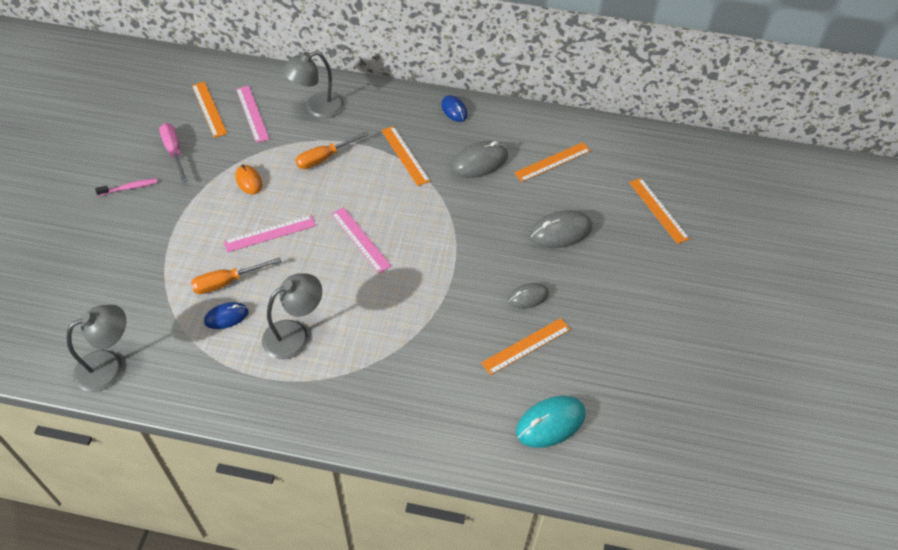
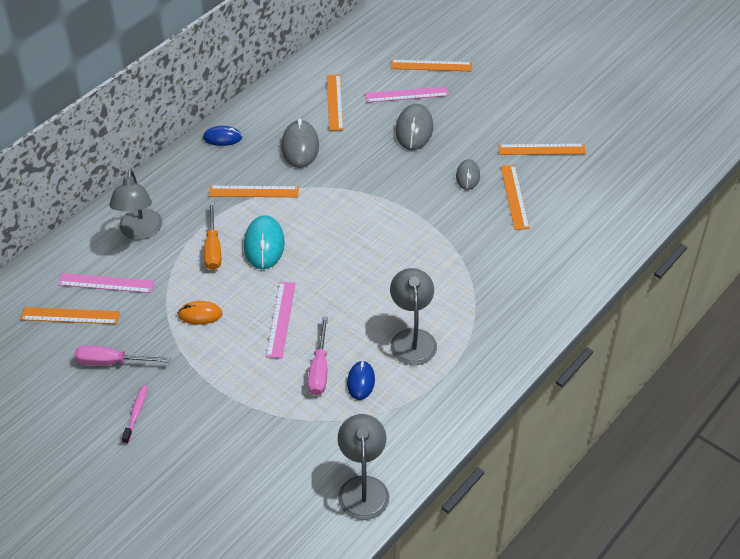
camera: 60 degrees left, 5 degrees down
(227, 282) = (319, 369): orange screwdriver -> pink screwdriver
(360, 239) = (334, 258): pink ruler -> pink ruler (407, 94)
(550, 423) = (592, 212): turquoise mouse -> turquoise mouse (264, 245)
(610, 344) = (541, 149): none -> orange ruler

